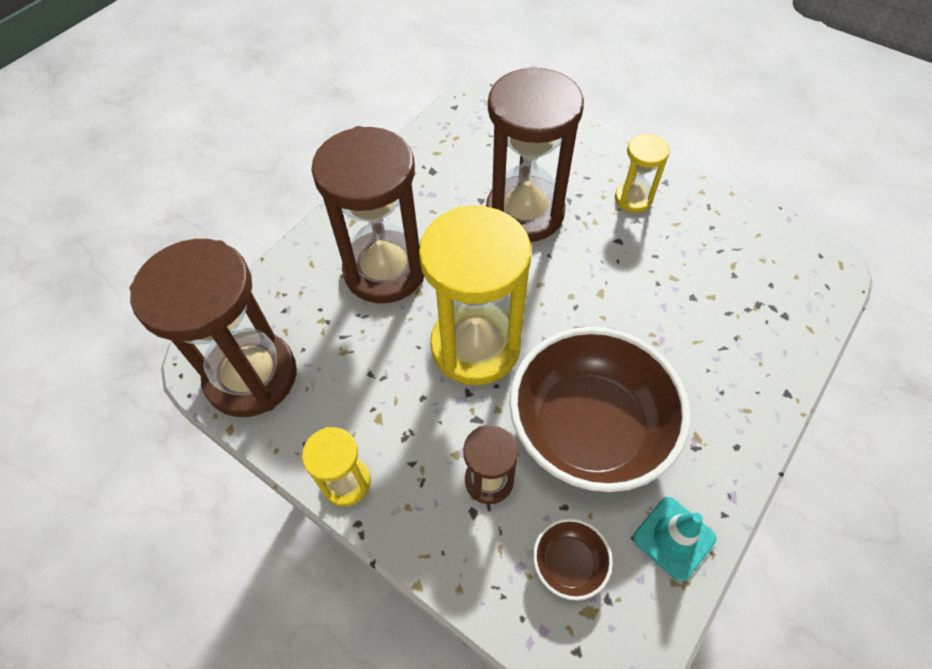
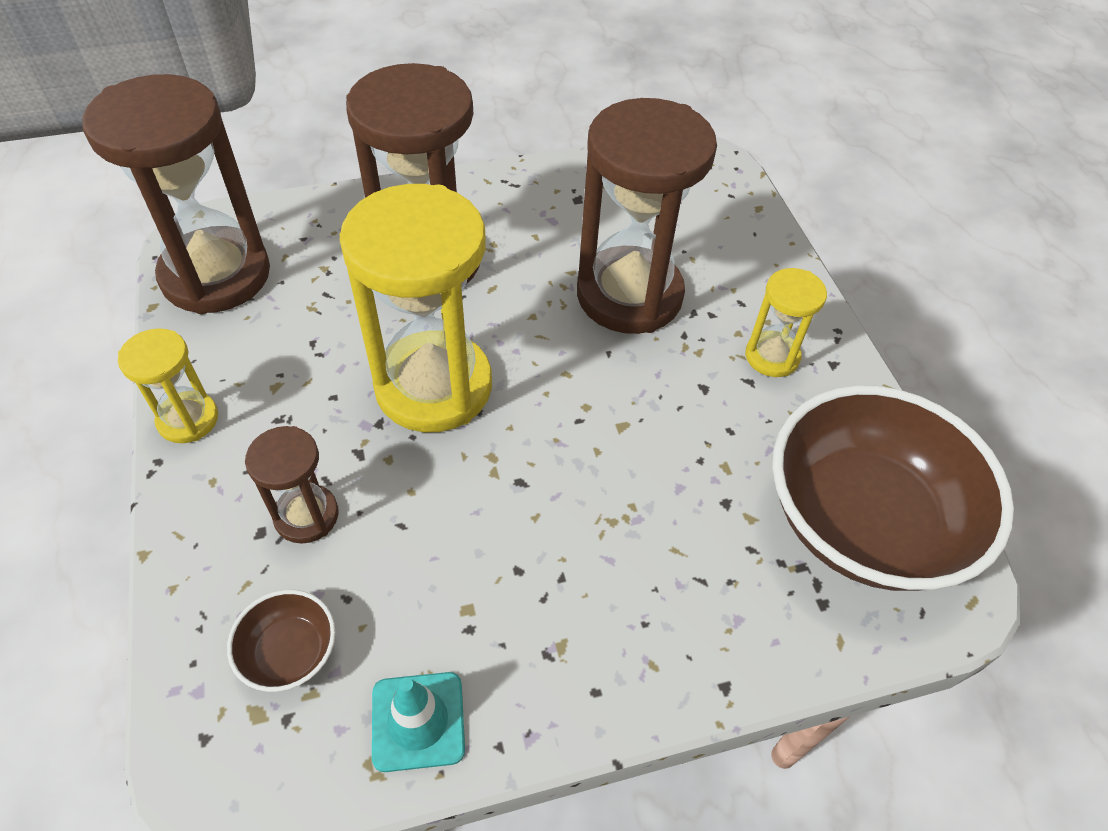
camera: 35 degrees right, 5 degrees down
(589, 428) = (455, 545): brown bowl -> brown bowl (863, 521)

